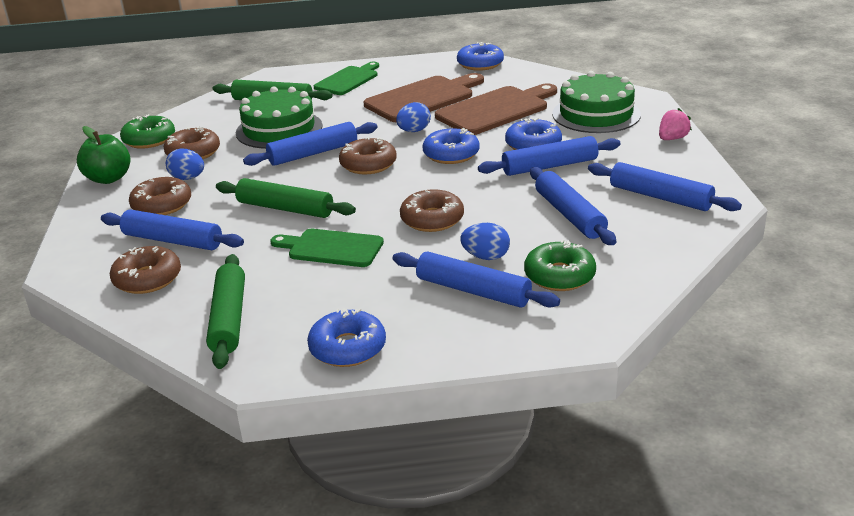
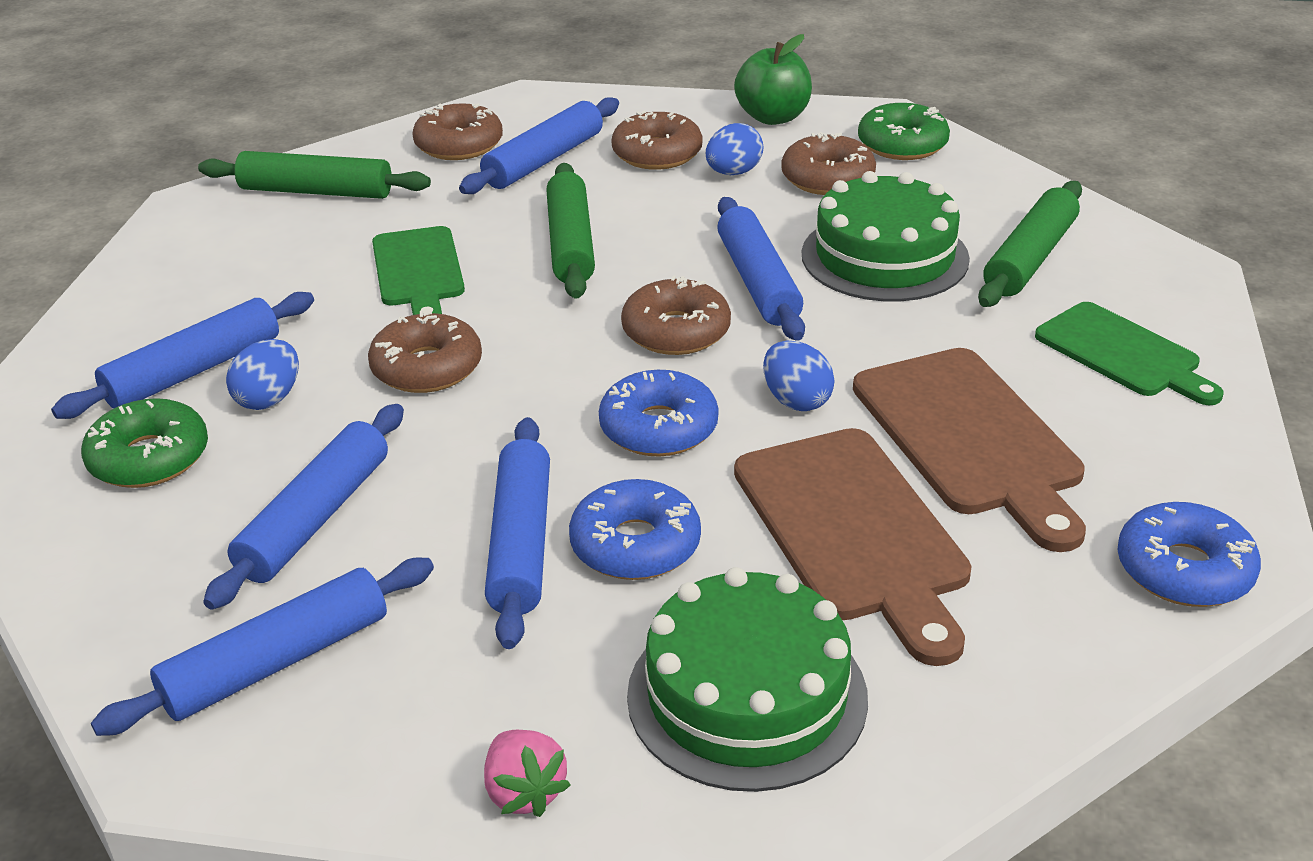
camera: 105 degrees right, 5 degrees up
(285, 208) = (571, 244): green rolling pin -> green rolling pin turned 45 degrees counterclockwise
(331, 248) = (418, 271): green cutting board -> green cutting board turned 135 degrees clockwise
(347, 348) = (173, 261): blue donut -> none
(570, 215) = (315, 518): blue rolling pin -> blue rolling pin turned 60 degrees counterclockwise

